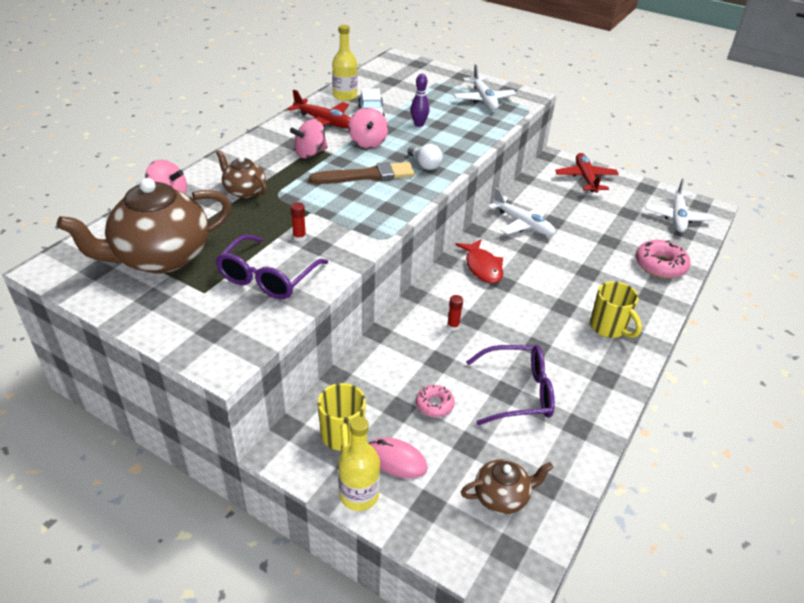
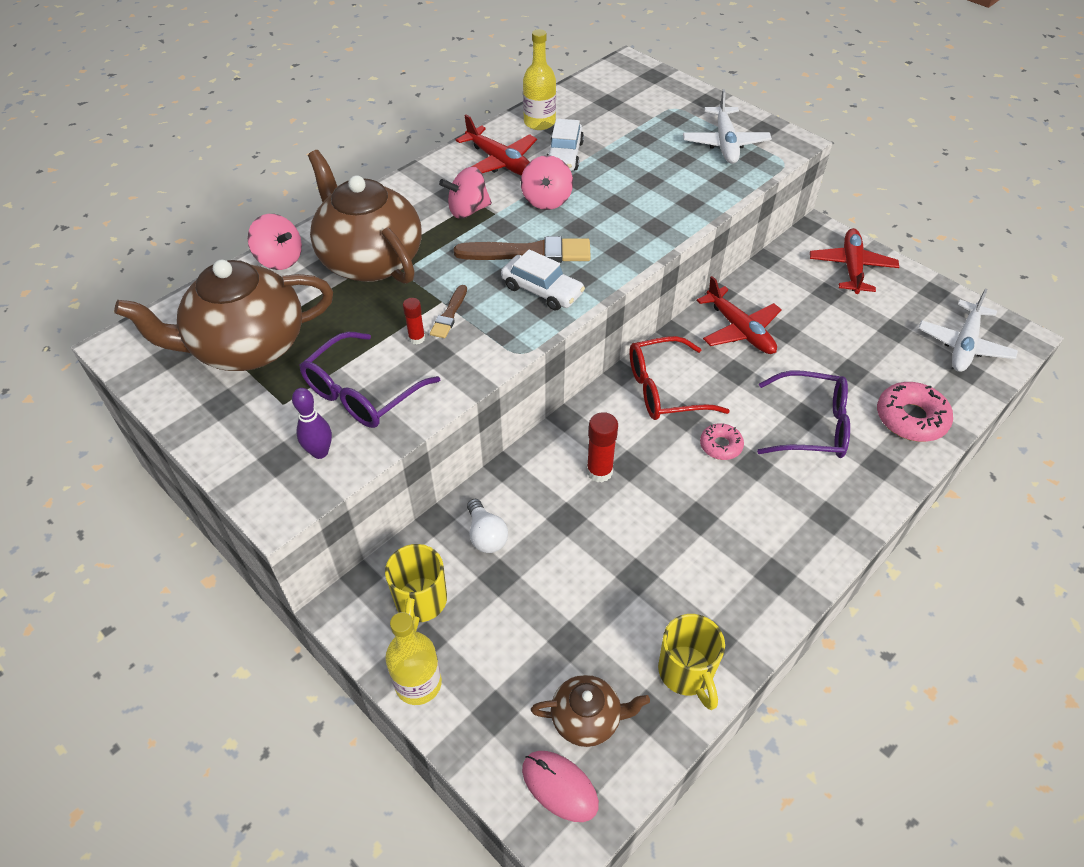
camera: 15 degrees right, 10 degrees up
(244, 191) = (370, 260): brown teapot -> brown teapot, size x1.99
(319, 220) = (449, 314): none -> brown brush
(385, 198) = (542, 290): none -> white car
(396, 460) = (474, 645): pink mouse -> pink mouse (559, 786)
(419, 124) = (623, 177): purple bowling pin -> purple bowling pin (320, 452)
(424, 165) = (609, 243): white light bulb -> white light bulb (486, 535)
(434, 405) = (542, 579): pink donut -> pink donut (720, 445)
(453, 326) = (599, 471): red glue stick -> red glue stick, size x1.65
(482, 267) = (664, 389): red fish -> red glasses
(518, 392) = (653, 579): purple glasses -> purple glasses (812, 426)
(523, 224) = (739, 330): white plane -> red plane
(609, 328) = (805, 504): yellow mug -> yellow mug (686, 673)

